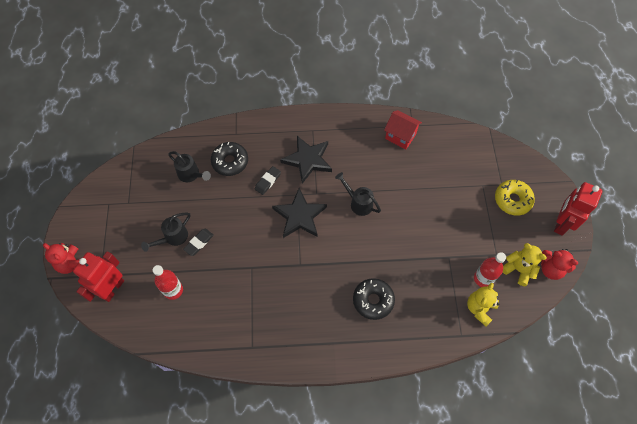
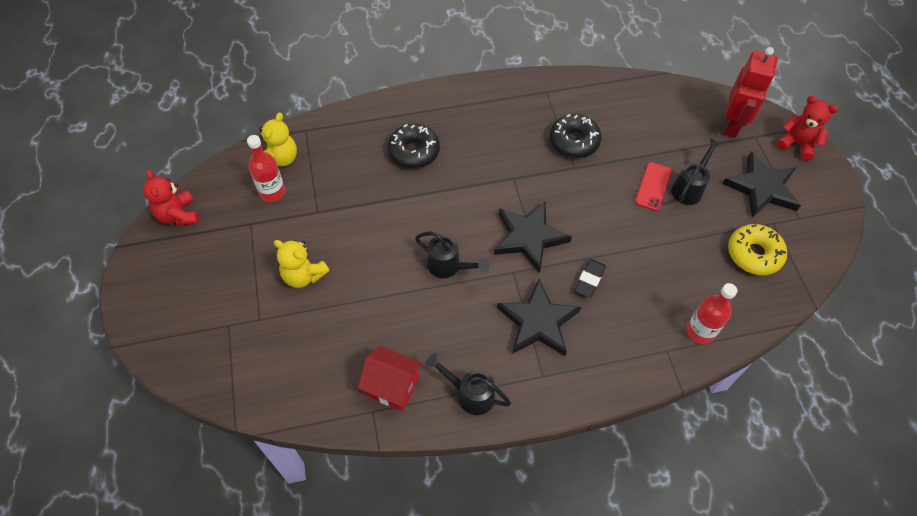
camera: 170 degrees right, 5 degrees down
(121, 230) = (762, 188): none -> black star
(173, 290) = (660, 132): red bottle -> red bottle (700, 331)
(191, 175) = (706, 273): black watering can -> black watering can (469, 394)
(199, 243) = (653, 186): black eraser -> red phone
(230, 162) = (657, 302): black donut -> black donut (574, 141)
(512, 200) = (215, 302): yellow donut -> yellow donut (754, 254)
(518, 269) = (223, 209): yellow teddy bear -> yellow teddy bear (303, 275)
(550, 269) = (178, 215): red teddy bear -> red teddy bear turned 135 degrees counterclockwise
(561, 223) = (148, 277): red robot -> none

